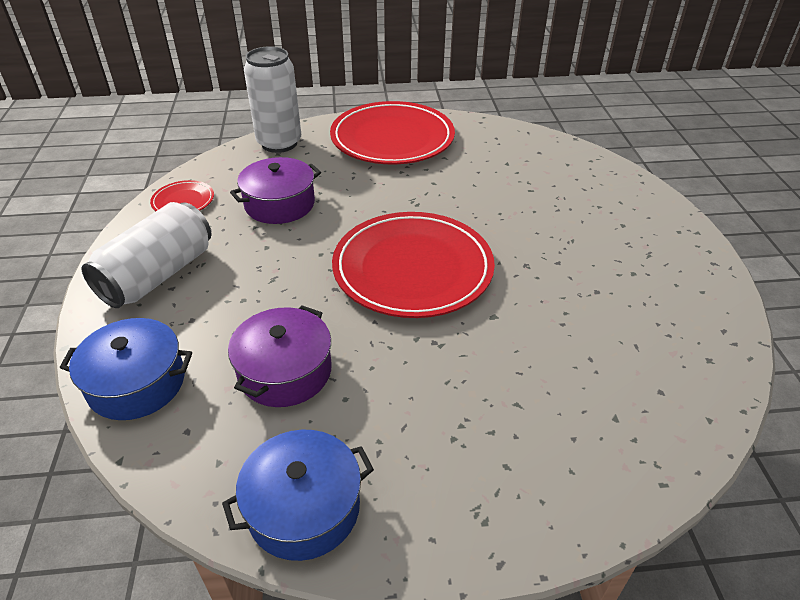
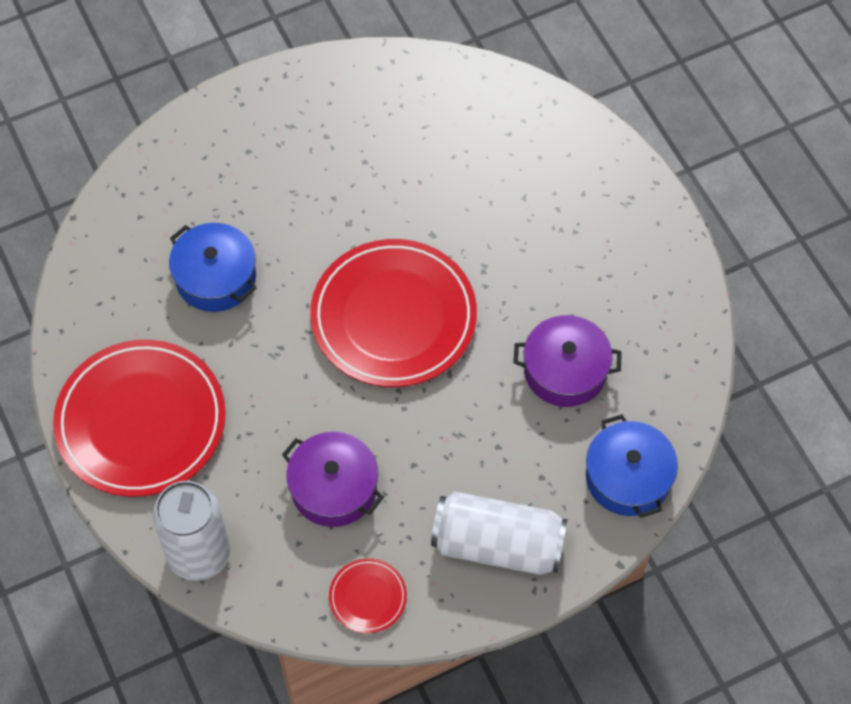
camera: 110 degrees left, 20 degrees up
(304, 508) = (673, 305): blue pot -> blue pot (216, 277)

